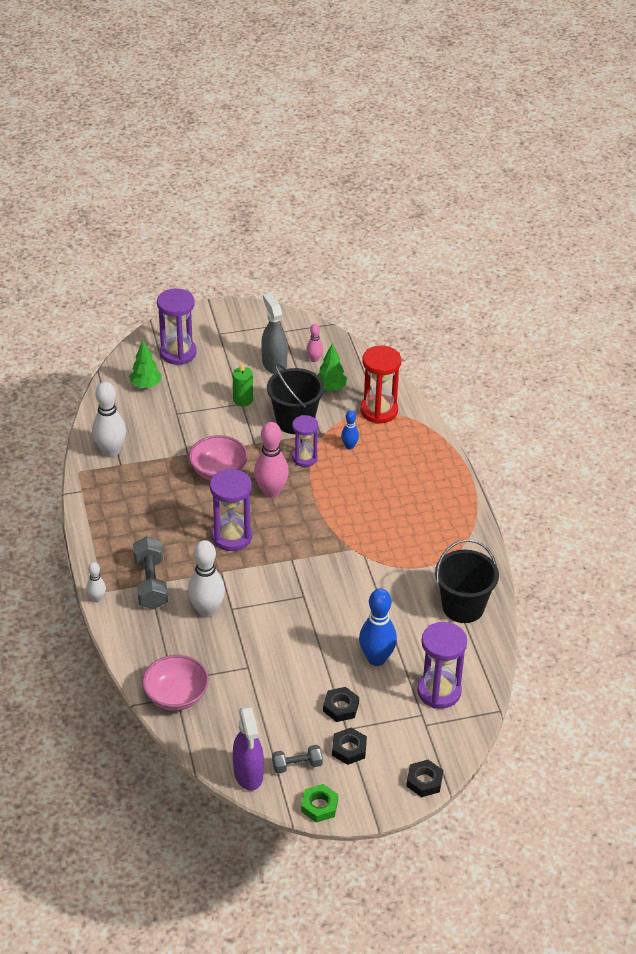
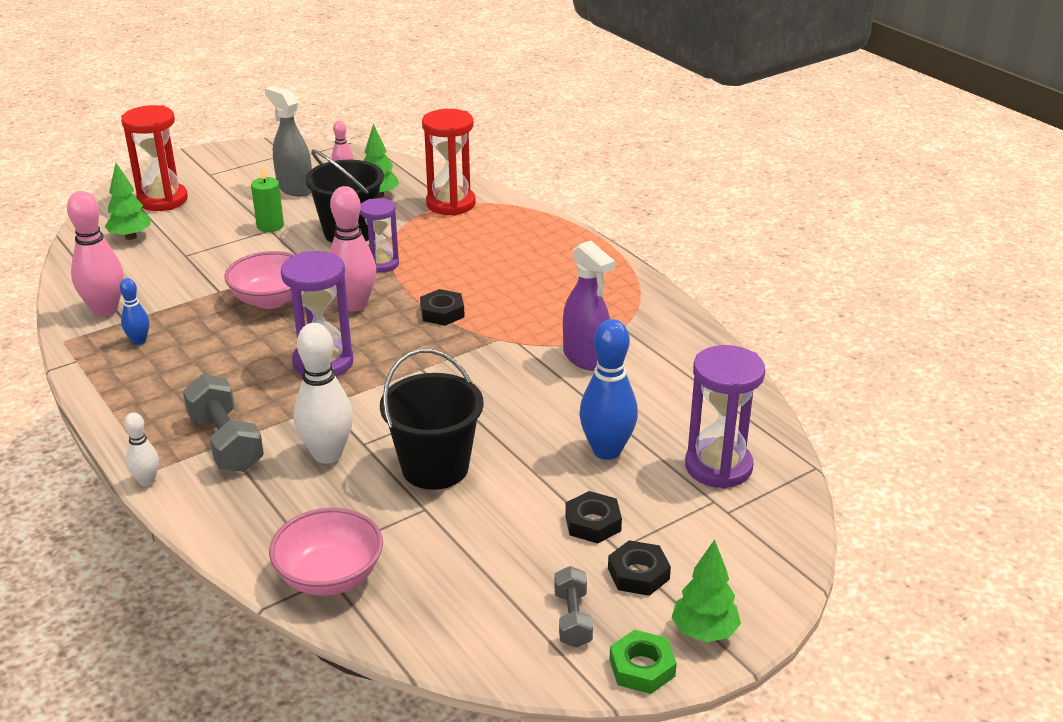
camera: 20 degrees left, 10 degrees down
(110, 451) = (105, 310): white bowling pin -> pink bowling pin
(178, 353) = (162, 200): purple hourglass -> red hourglass
(248, 774) = (502, 655): purple spray bottle -> purple spray bottle (586, 358)
(297, 765) = (572, 619): grey dumbbell -> grey dumbbell turned 60 degrees counterclockwise
(349, 446) = (433, 242): blue bowling pin -> blue bowling pin (139, 341)
(365, 797) = (704, 632): none -> green tree
(424, 781) = (776, 585): black nut -> black nut (442, 312)
(463, 607) = (683, 366): black bucket -> black bucket (435, 468)

